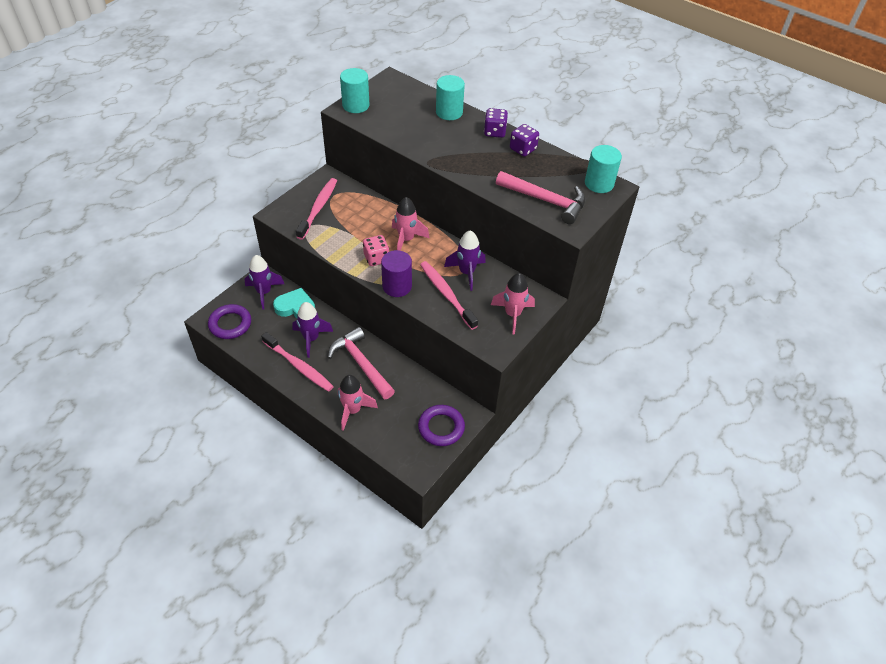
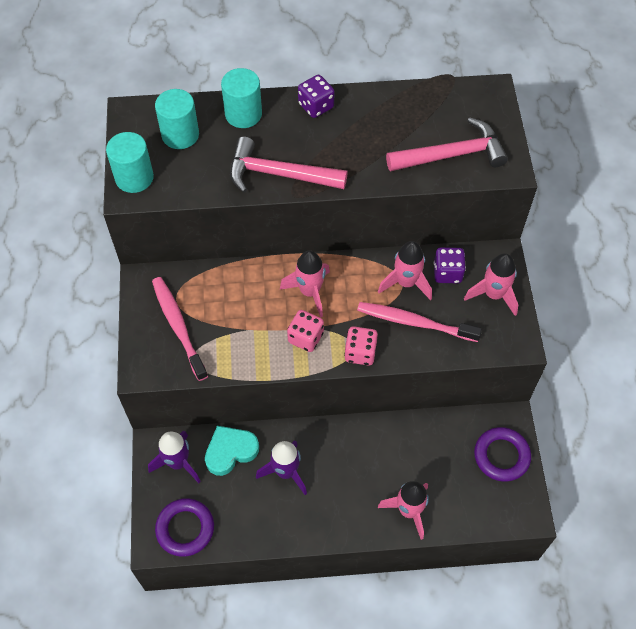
camera: 40 degrees left, 10 degrees up
(299, 366) = (308, 511): pink toothbrush -> none
(361, 364) = (362, 456): pink hammer -> pink hammer (278, 174)
(397, 286) = (360, 352): purple cylinder -> pink dice
(466, 272) = (406, 283): purple rocket -> pink rocket
(523, 149) = (365, 108): purple dice -> purple dice (447, 273)
(599, 183) = (476, 97): turquoise cylinder -> turquoise cylinder (180, 135)

